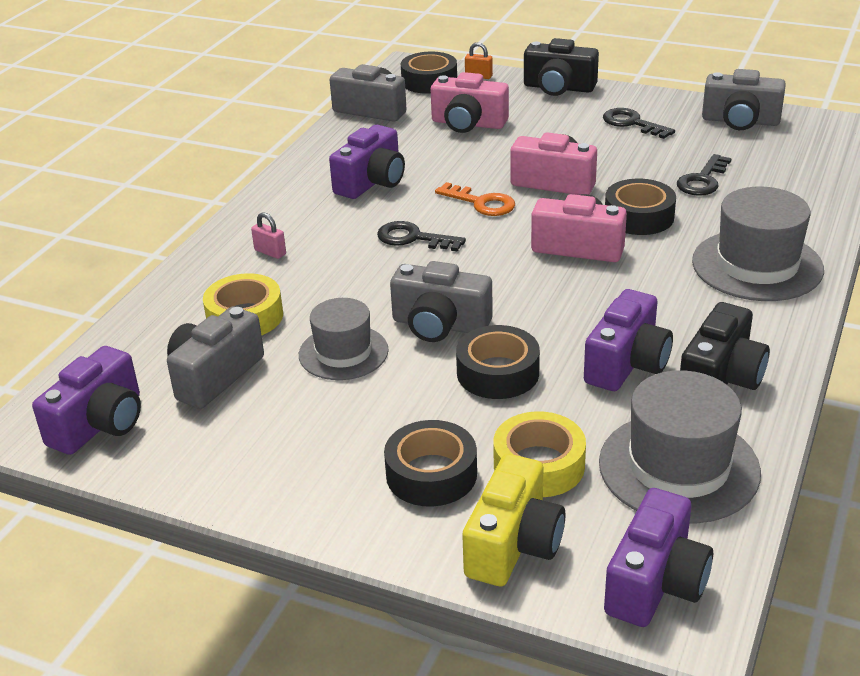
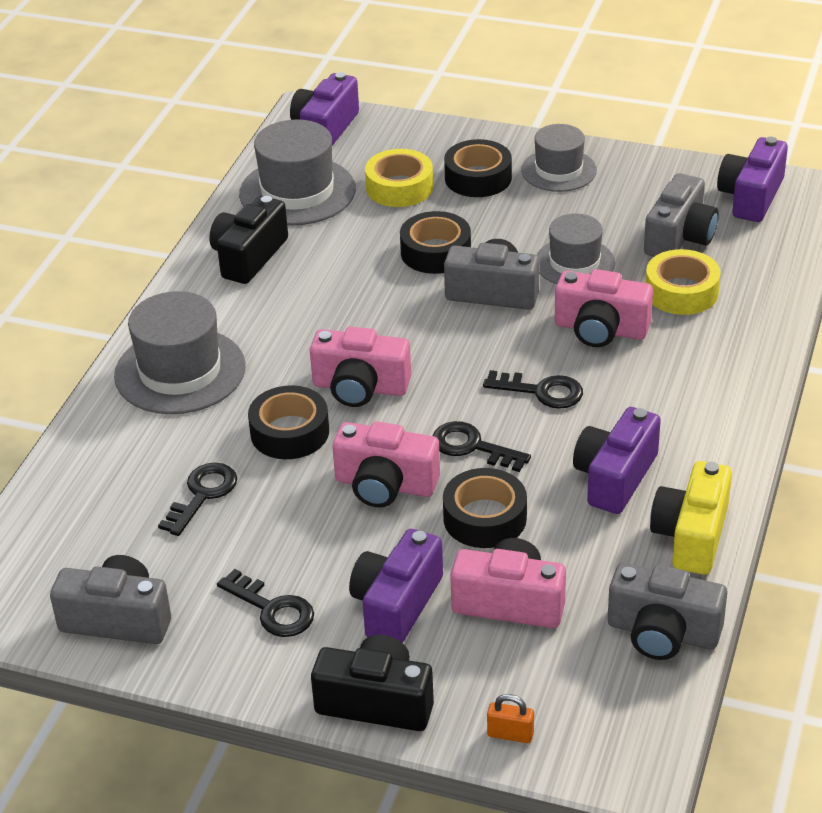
camera: 175 degrees right, 5 degrees up
(270, 252) = (693, 366): pink padlock -> none
(320, 479) = (558, 170): none -> grey hat
(341, 286) = (600, 329): none -> pink camera
(429, 81) = (591, 717): black tape -> black tape (485, 518)
(481, 203) = (472, 447): orange key -> black key
(513, 544) = (415, 142): yellow camera -> yellow camera (691, 536)
(627, 363) = (325, 265): purple camera -> purple camera (396, 605)

